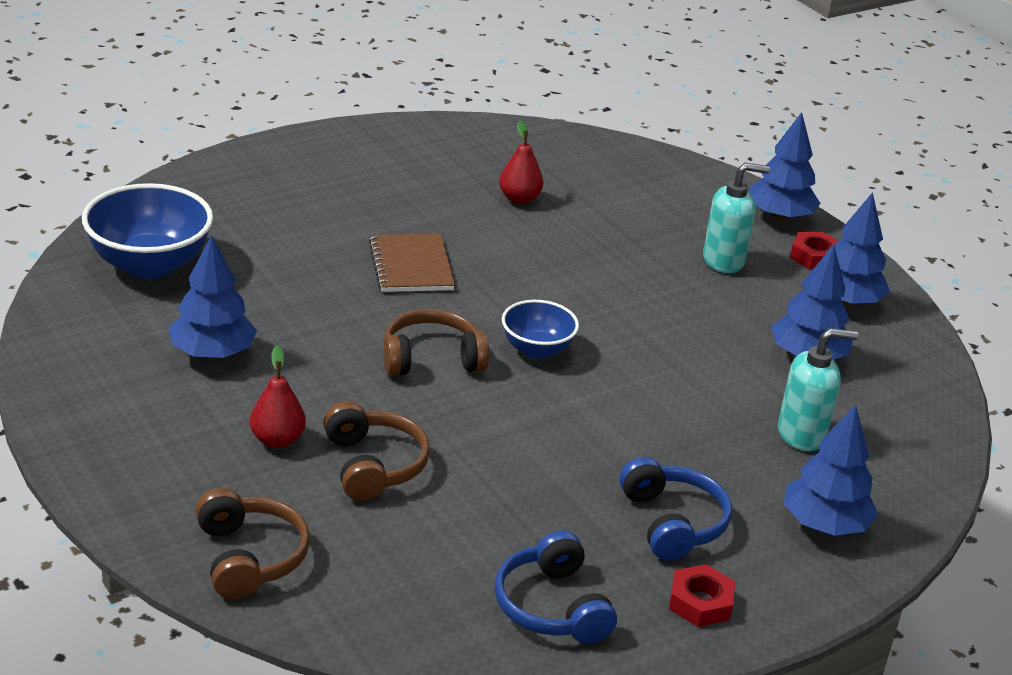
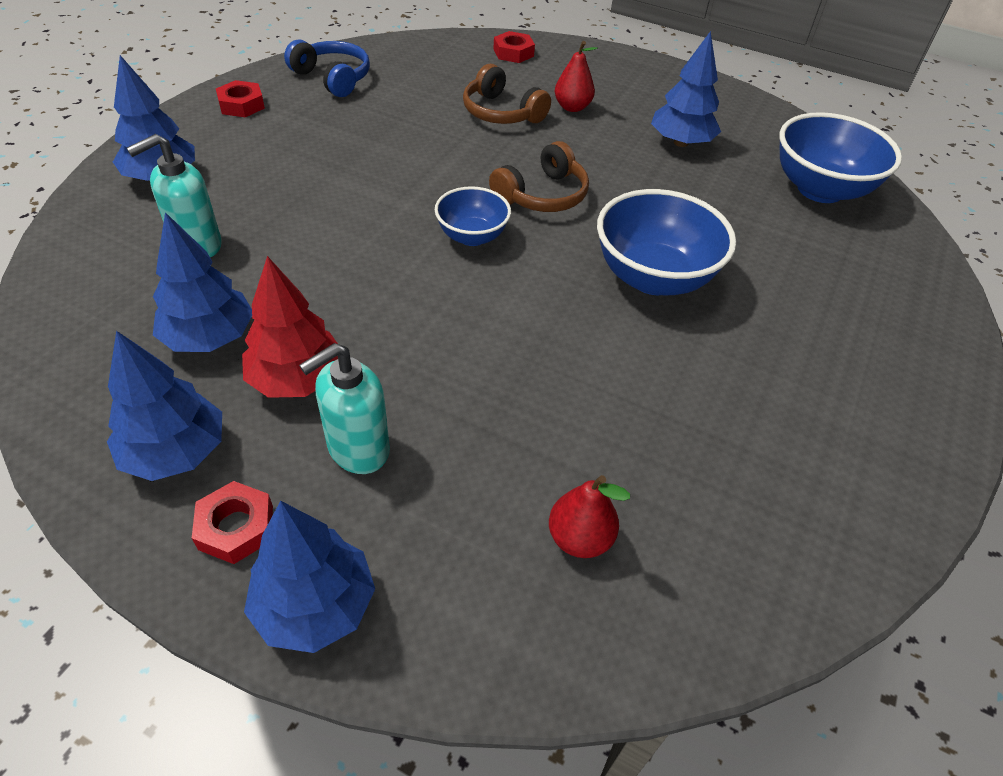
camera: 150 degrees right, 15 degrees up
(249, 557) = (513, 53): brown headphones -> red nut
(411, 266) = (653, 277): brown notebook -> blue bowl
(519, 199) = (659, 434): red pear -> red pear (579, 538)
(672, 522) = (281, 142): blue headphones -> none
(748, 308) = (297, 379): none -> red tree

